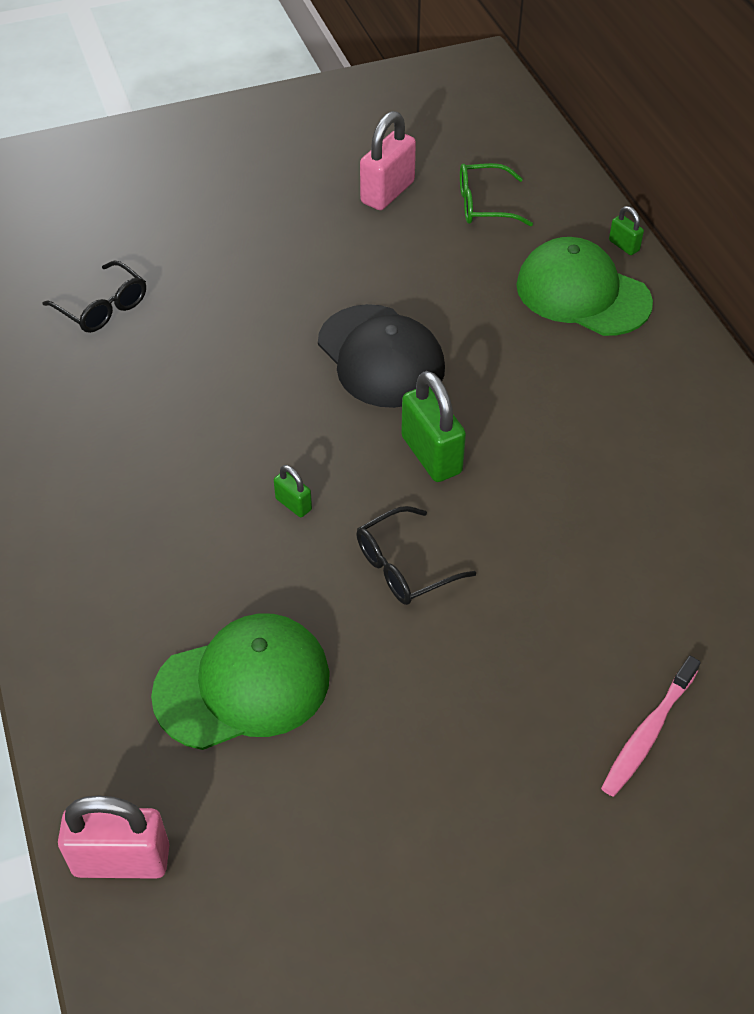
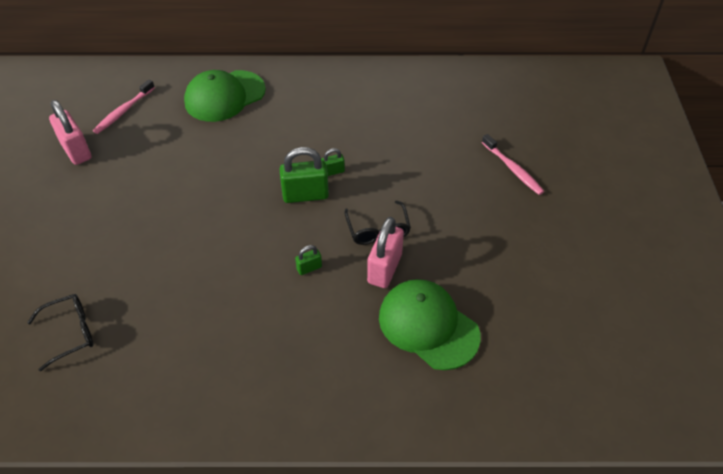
camera: 70 degrees left, 0 degrees up
(121, 860) = (524, 413): pink padlock -> pink padlock (384, 268)
(243, 685) = (428, 326): green cap -> green cap turned 45 degrees counterclockwise
(381, 356) = (216, 195): black cap -> none
(485, 205) = (123, 111): green glasses -> pink toothbrush
(623, 246) = (200, 68): green padlock -> green padlock (333, 171)

